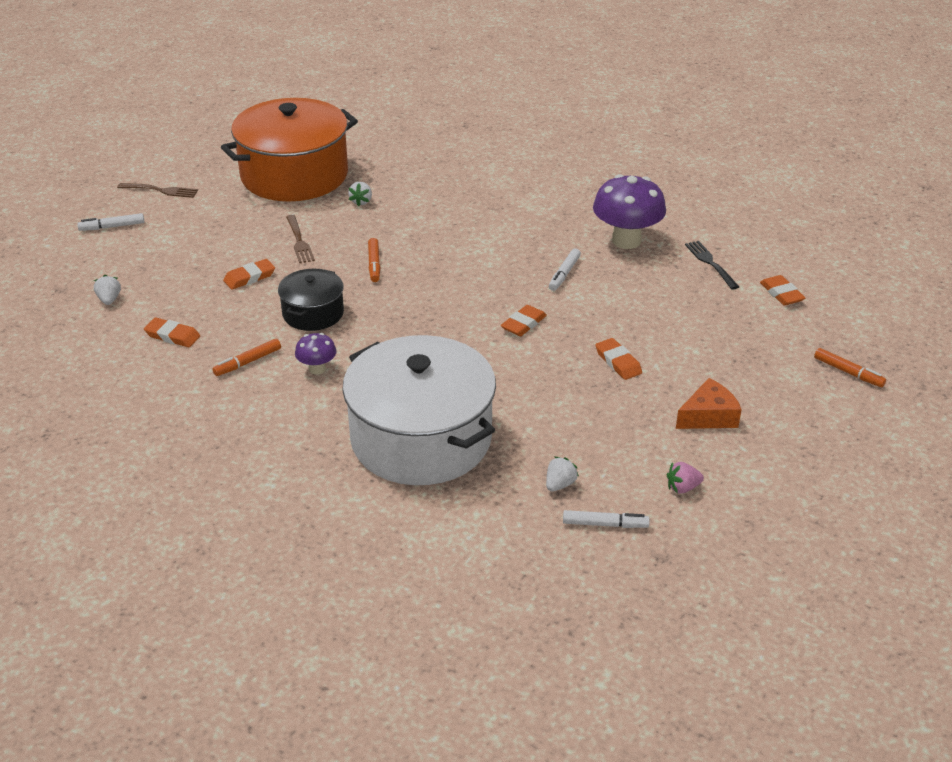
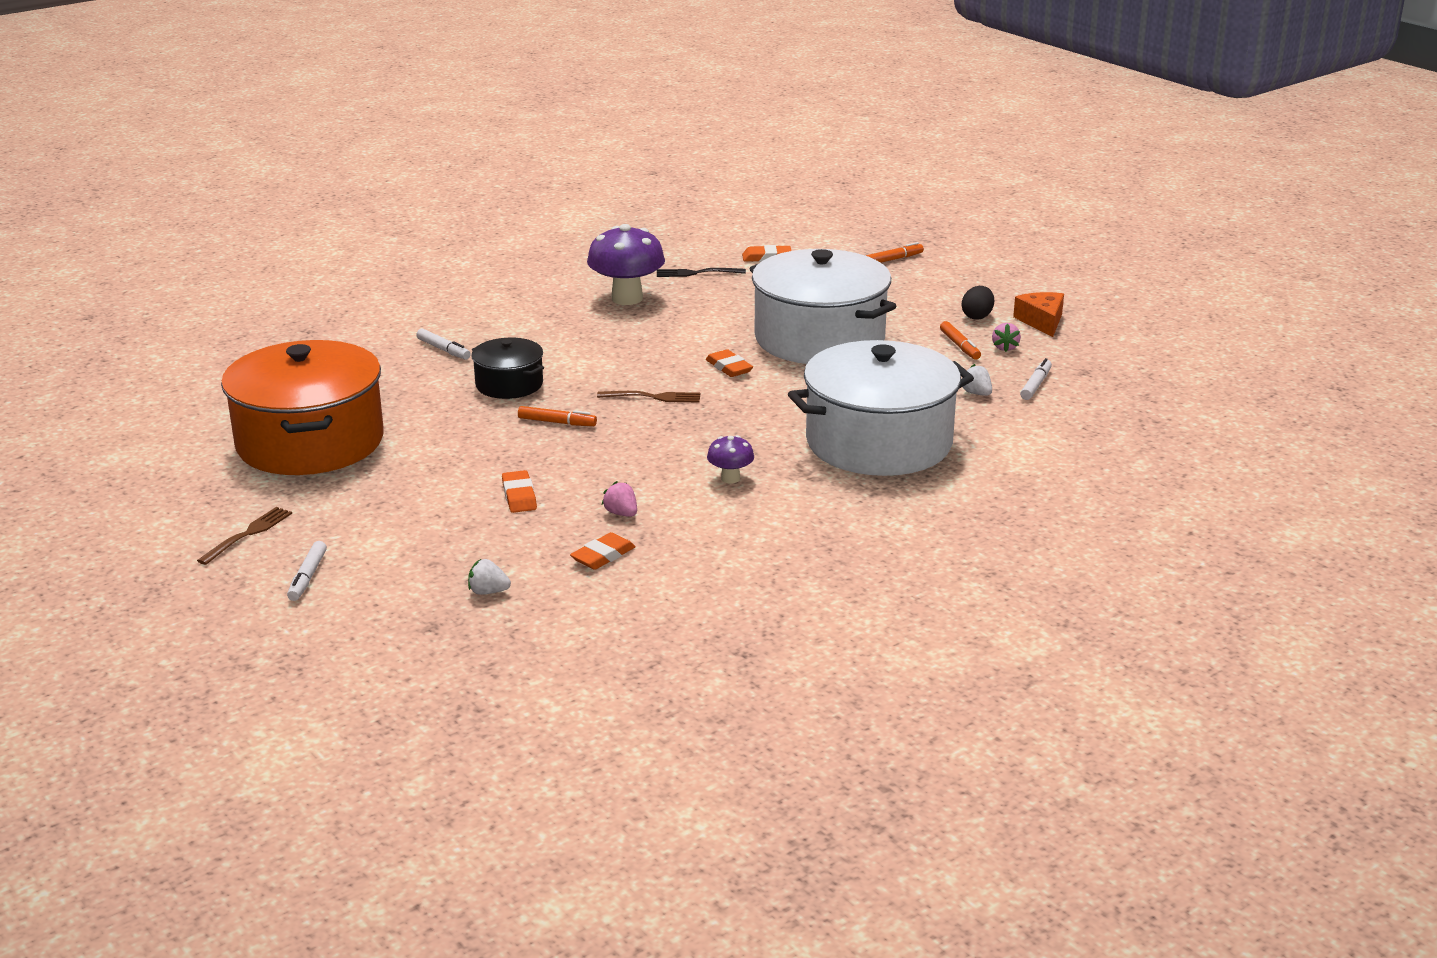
camera: 70 degrees left, 10 degrees down
(239, 329) = (621, 513): none -> pink strawberry
(248, 362) = (690, 515): orange marker -> orange marker (960, 346)
(299, 241) = (468, 457): brown fork -> brown fork (653, 397)
(313, 313) = (624, 468): black pot -> black pot (509, 384)
(361, 201) = (417, 411): white strawberry -> none
(564, 274) = (660, 335): white marker -> white marker (443, 350)
(618, 362) = (819, 339): orange eraser -> white pot
(708, 416) = (918, 319): orange cheese -> orange cheese (1041, 321)
(747, 455) = (977, 316): none -> black egg

